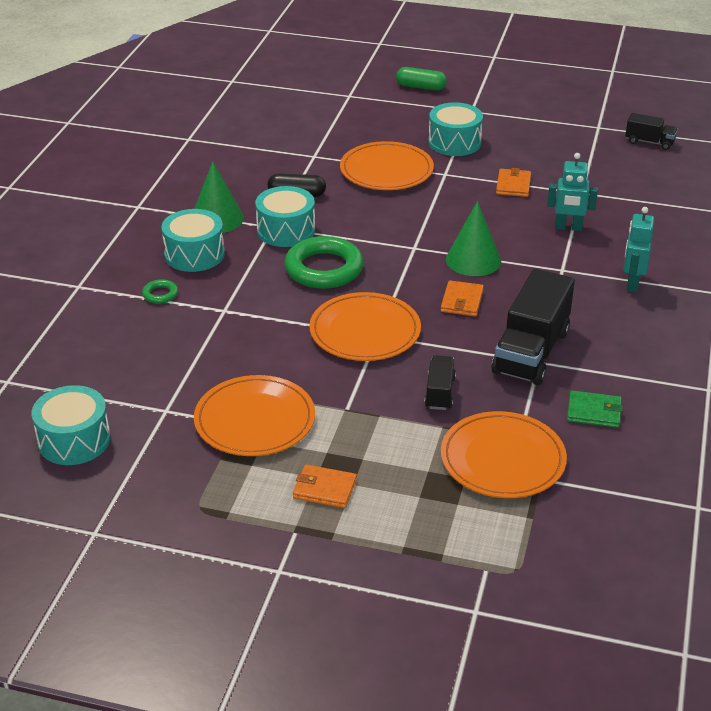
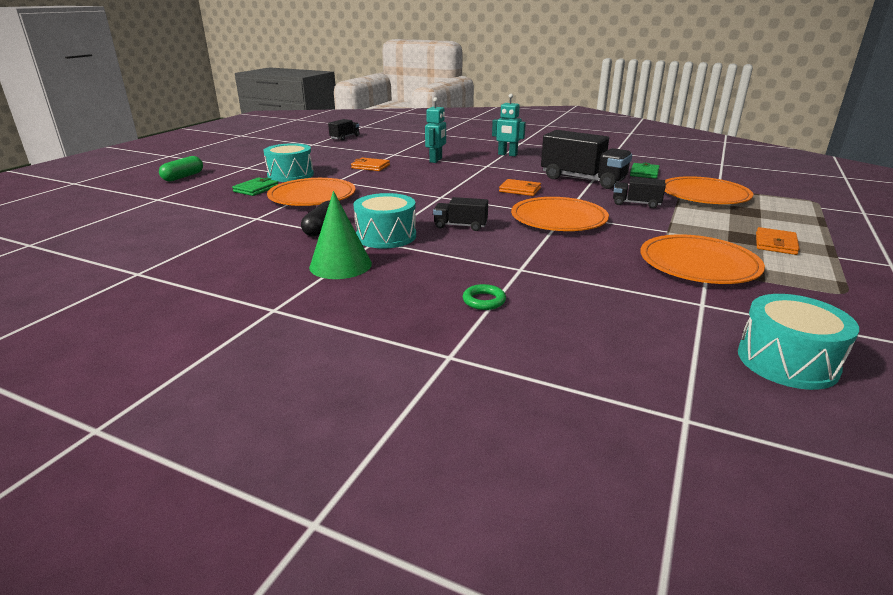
camera: 80 degrees left, 10 degrees down
(194, 254) = (408, 279): turquoise drum -> none
(324, 269) = (460, 226): green ring -> black truck
(398, 135) = (256, 189): none -> green wallet
(473, 260) = (466, 183): green cone -> none

